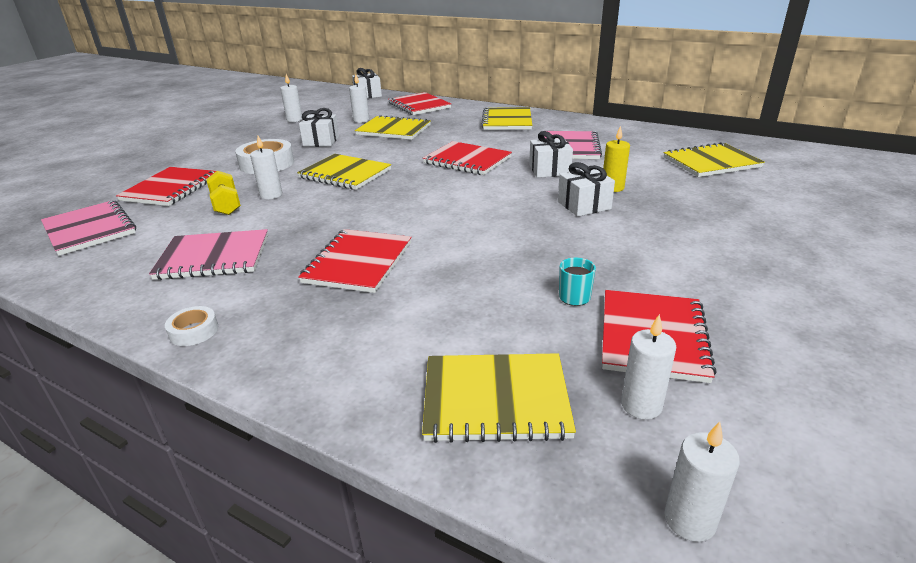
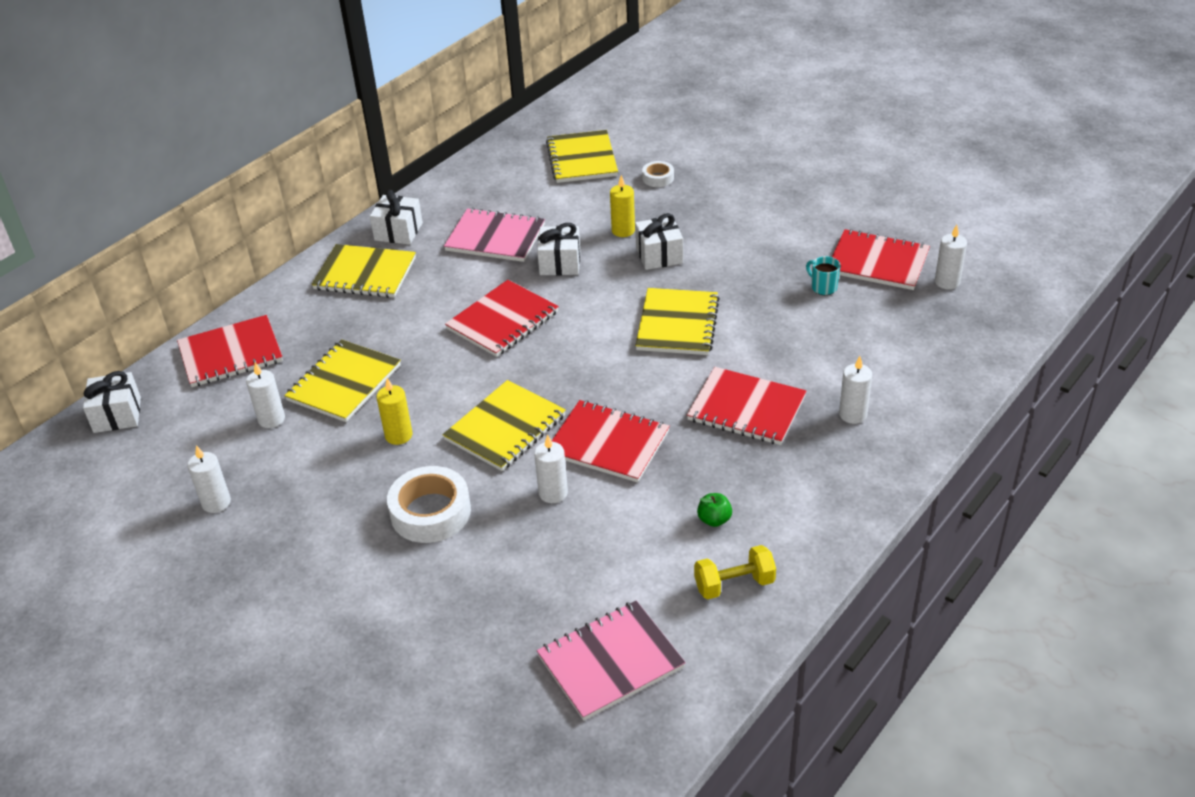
camera: 80 degrees left, 10 degrees up
(171, 188) = (490, 607): red notebook -> red notebook (608, 443)
(194, 331) = (852, 508): white tape -> white tape (658, 178)
(213, 257) = (714, 520): pink notebook -> green apple
(226, 205) = (572, 533): yellow dumbbell -> yellow dumbbell (734, 584)
(321, 141) = (356, 460): white gift -> white gift (398, 232)
(342, 148) = (398, 435): none -> yellow candle
(495, 400) = (942, 340): yellow notebook -> yellow notebook (677, 324)
(689, 520) = (1030, 285): white candle -> white candle (853, 414)

